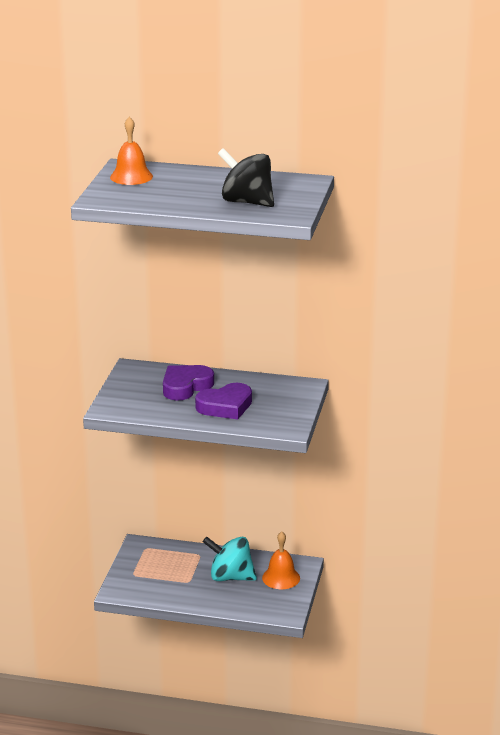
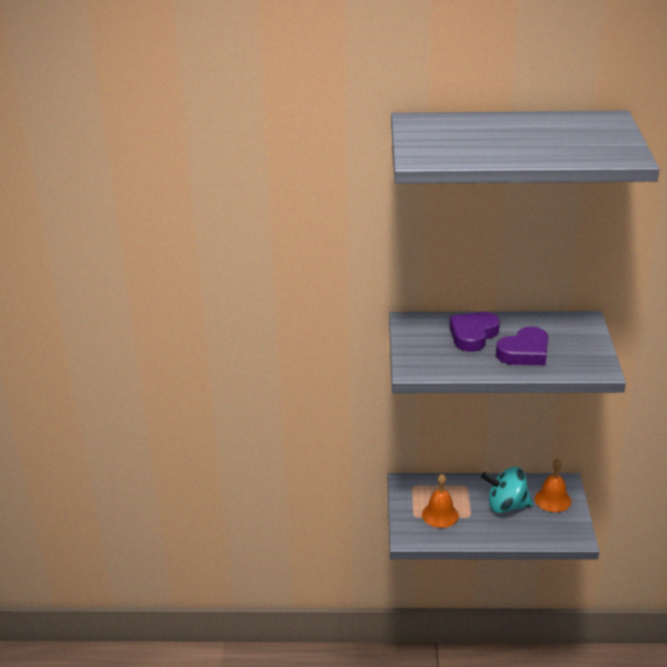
camera: 10 degrees left, 5 degrees up
(131, 176) = (431, 130): orange bell -> orange bell (440, 515)
(247, 202) = (571, 146): black spinning top -> none

